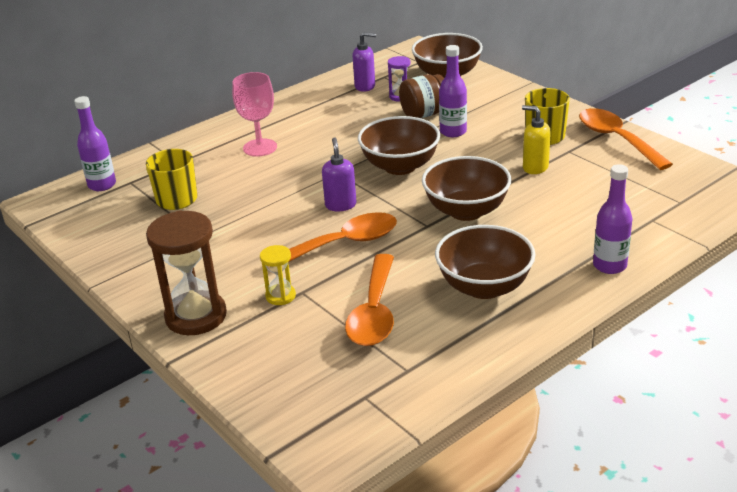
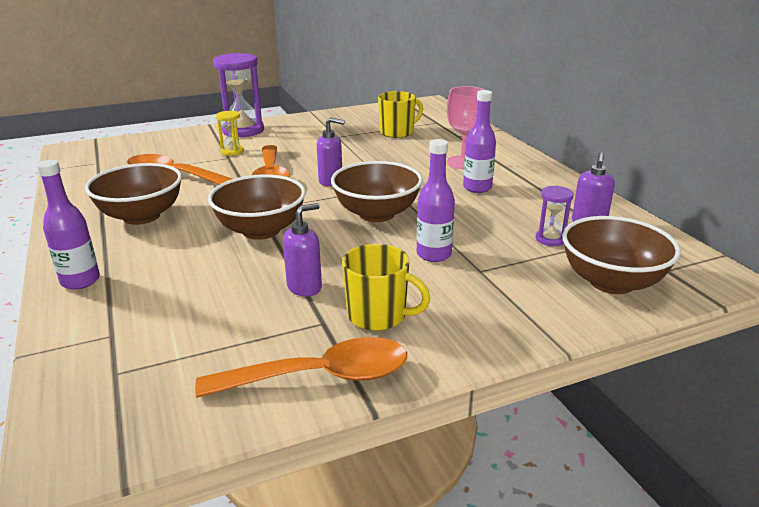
camera: 105 degrees right, 5 degrees down
(102, 185) = (439, 115): purple bottle -> purple bottle (477, 188)
(196, 316) = (243, 130): brown hourglass -> purple hourglass
(424, 114) = (492, 245): brown jar -> none
(535, 167) = (304, 287): yellow soap dispenser -> purple soap dispenser

